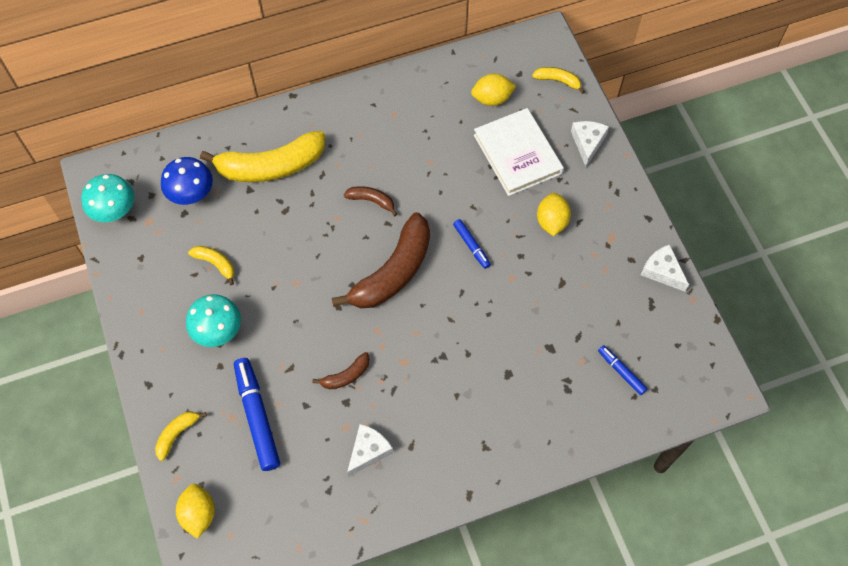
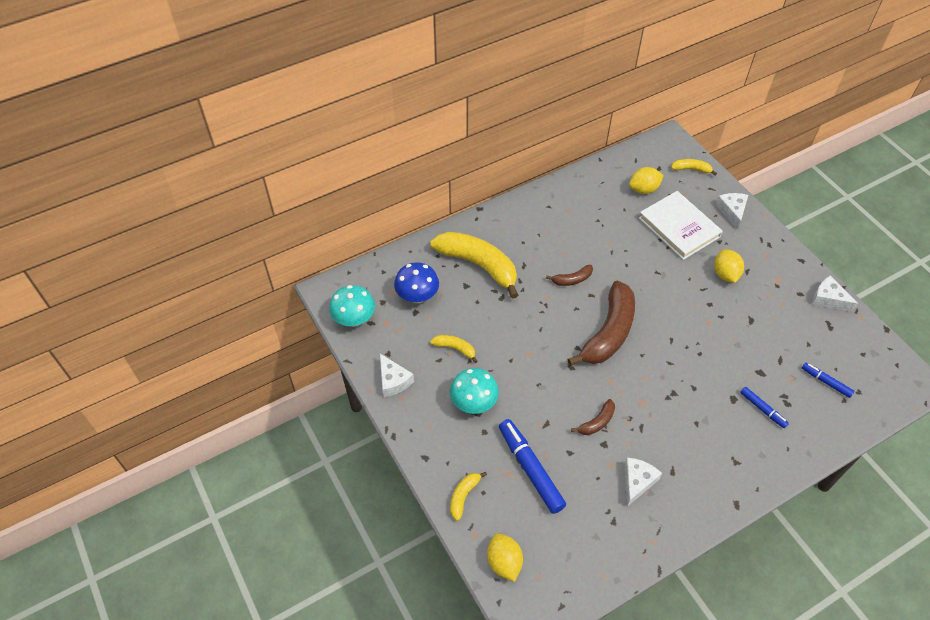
camera: 10 degrees left, 10 degrees down
(138, 291) = (393, 381): none -> white cheese
(271, 166) = (478, 265): yellow banana -> yellow banana turned 120 degrees counterclockwise
(372, 201) = (572, 279): brown banana -> brown banana turned 150 degrees clockwise
(471, 245) = (666, 302): blue marker -> blue marker (762, 409)

